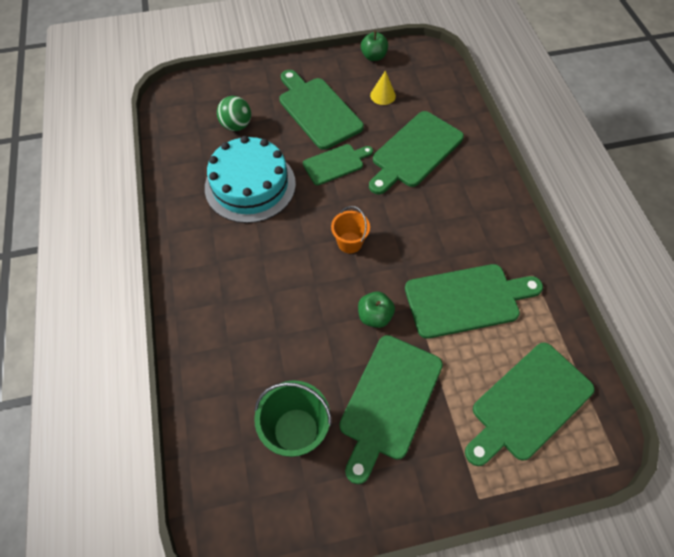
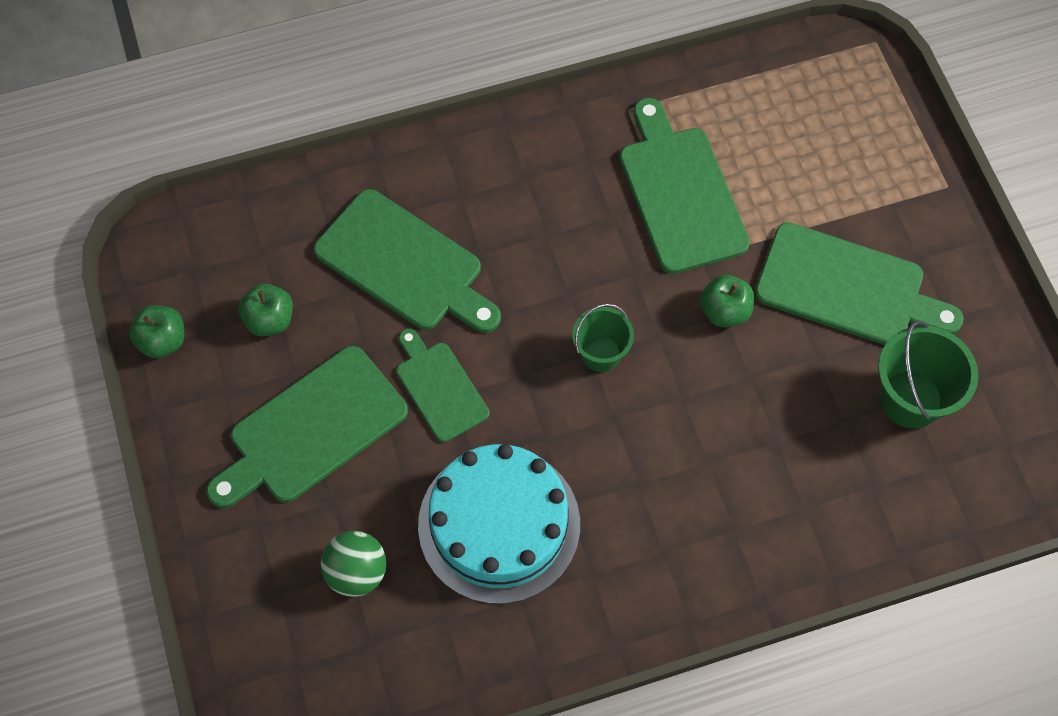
camera: 95 degrees left, 5 degrees up
(350, 242) = (601, 353): orange bucket -> green bucket
(383, 95) = (269, 320): yellow cone -> green apple
(528, 403) = (820, 128): green cutting board -> none

